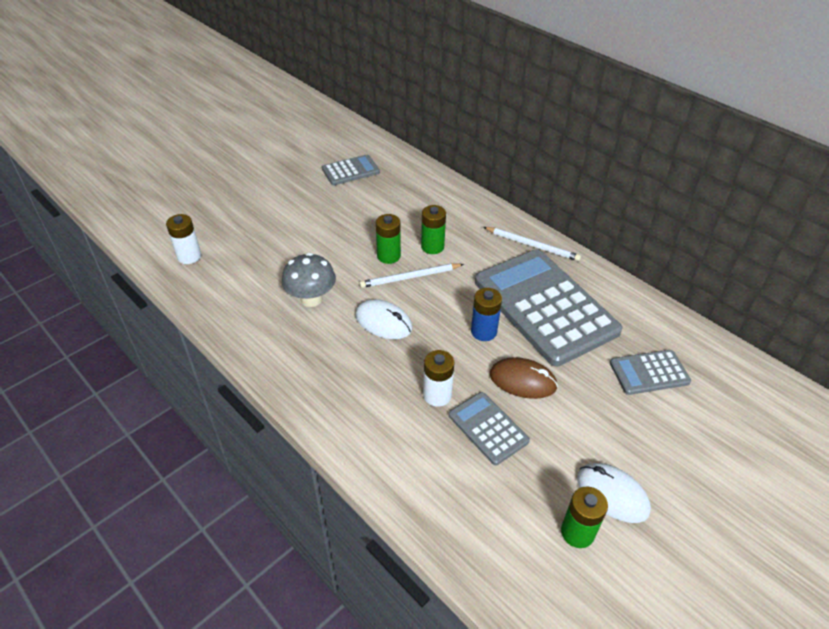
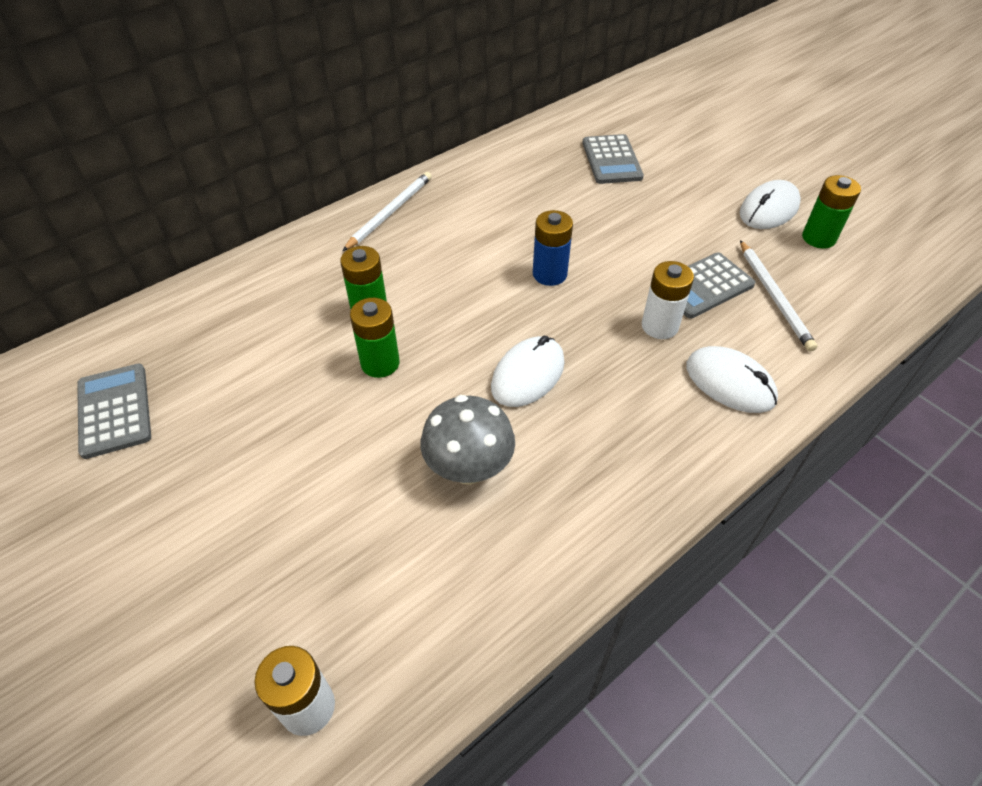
camera: 85 degrees left, 5 degrees up
(382, 434) = (730, 383): none -> white mouse
(410, 277) = (435, 340): white pencil -> white pencil (774, 297)
(522, 380) = (629, 250): brown mouse -> none
(545, 306) = (507, 217): grey calculator -> none

